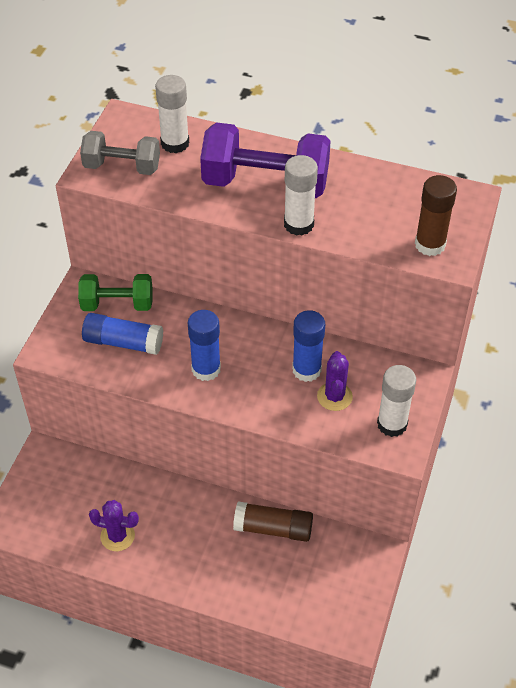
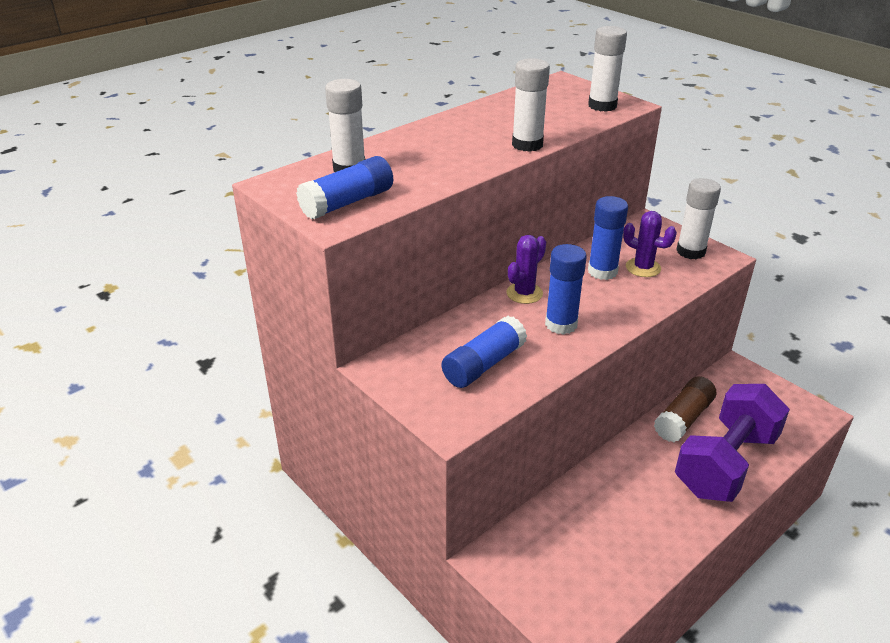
camera: 60 degrees left, 15 degrees down
(117, 304) = (426, 352): green dumbbell -> none
(117, 536) = (638, 534): purple cactus -> purple cactus (524, 293)
(122, 167) = (348, 202): grey dumbbell -> blue glue stick
(265, 183) = (458, 144): purple dumbbell -> purple dumbbell (725, 463)
(430, 244) = (602, 106): brown glue stick -> white glue stick

